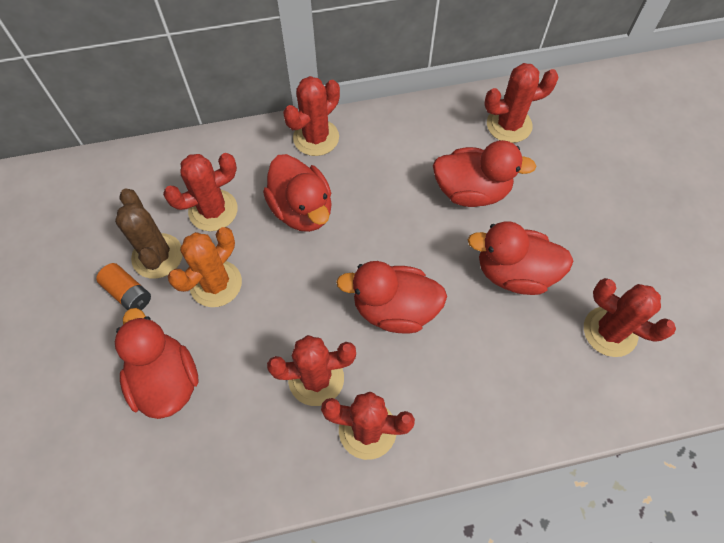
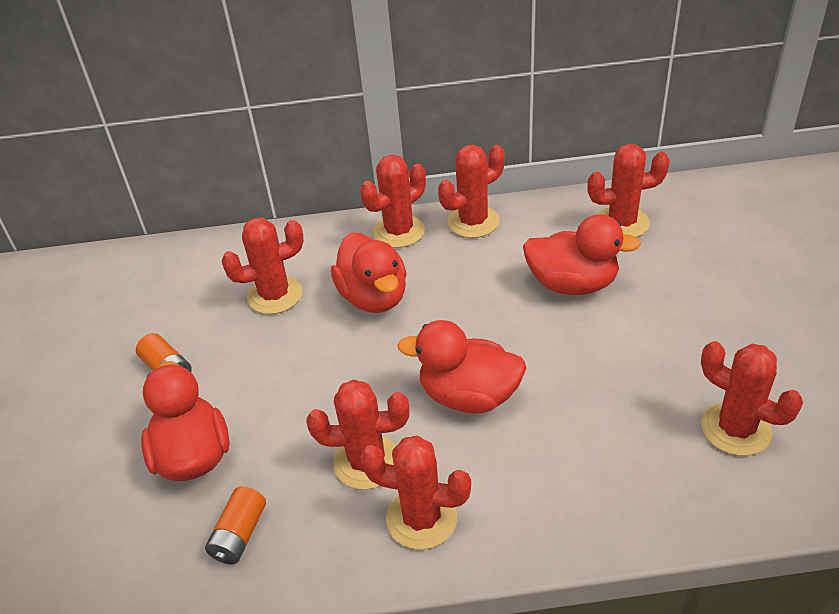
camera: 10 degrees right, 20 degrees down
(157, 256) = (206, 336): brown cactus -> none
(216, 284) = (266, 364): orange cactus -> none
(218, 455) = (239, 534): none -> orange battery
(380, 126) = (473, 222): none -> red cactus
(514, 273) = (617, 365): red duck -> none

